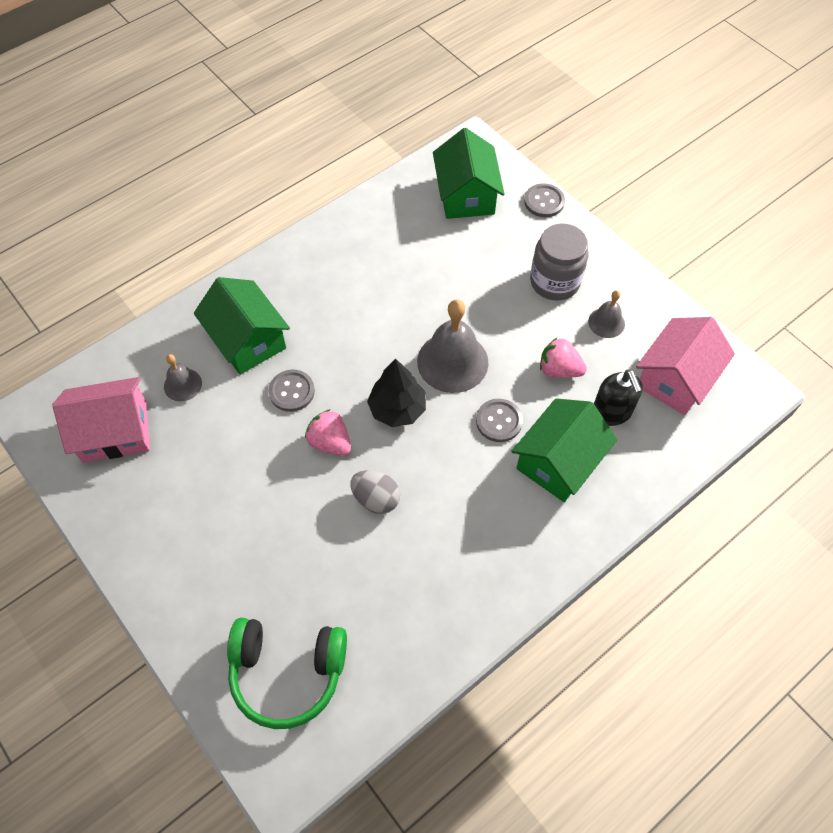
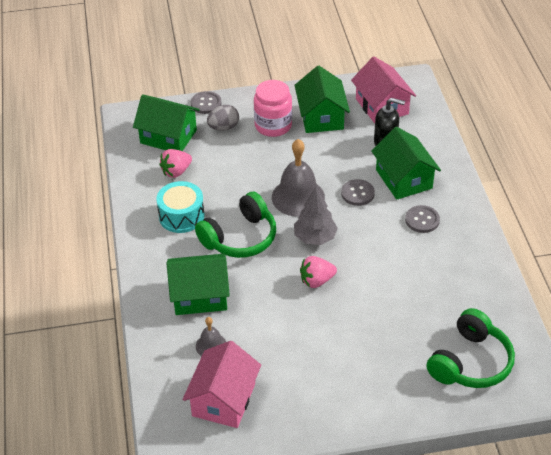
camera: 60 degrees left, 15 degrees down
(292, 391) = (262, 286): grey button -> grey button (422, 220)
(353, 267) = (181, 216): none -> turquoise drum
(353, 336) = (240, 238): none -> green headphones
(376, 499) = (375, 273): grey egg -> grey egg (223, 127)
(397, 409) = (315, 237): black tree -> grey tree
(554, 282) = (273, 125): grey jar -> pink jar
(559, 370) = (340, 151): pink strawberry -> pink strawberry (176, 171)
(606, 322) = (321, 117): grey bell -> green house

